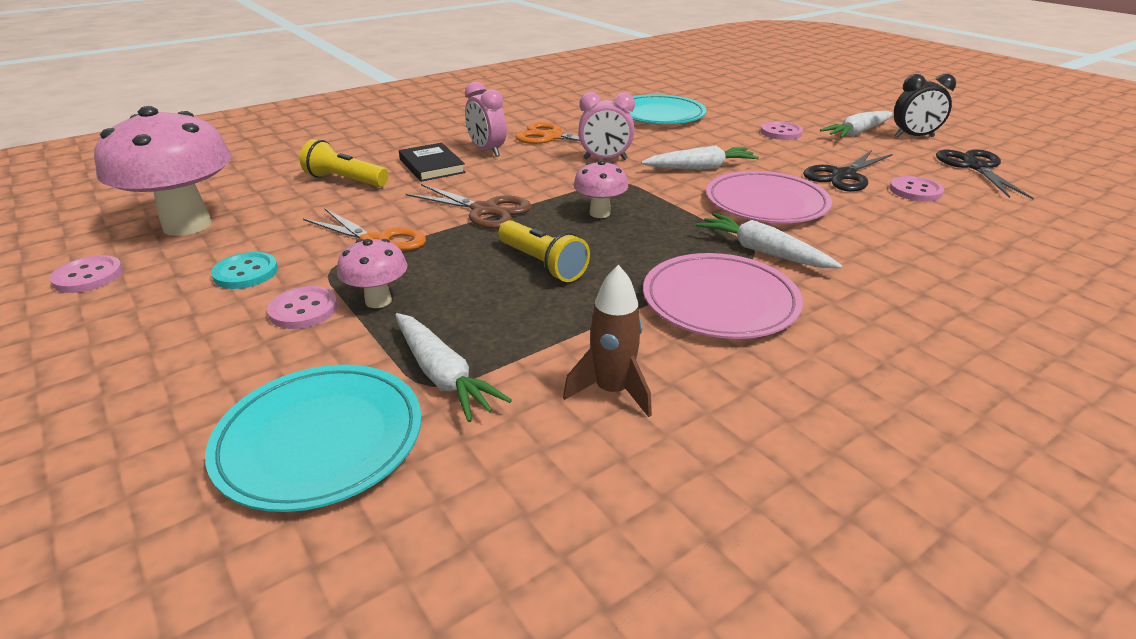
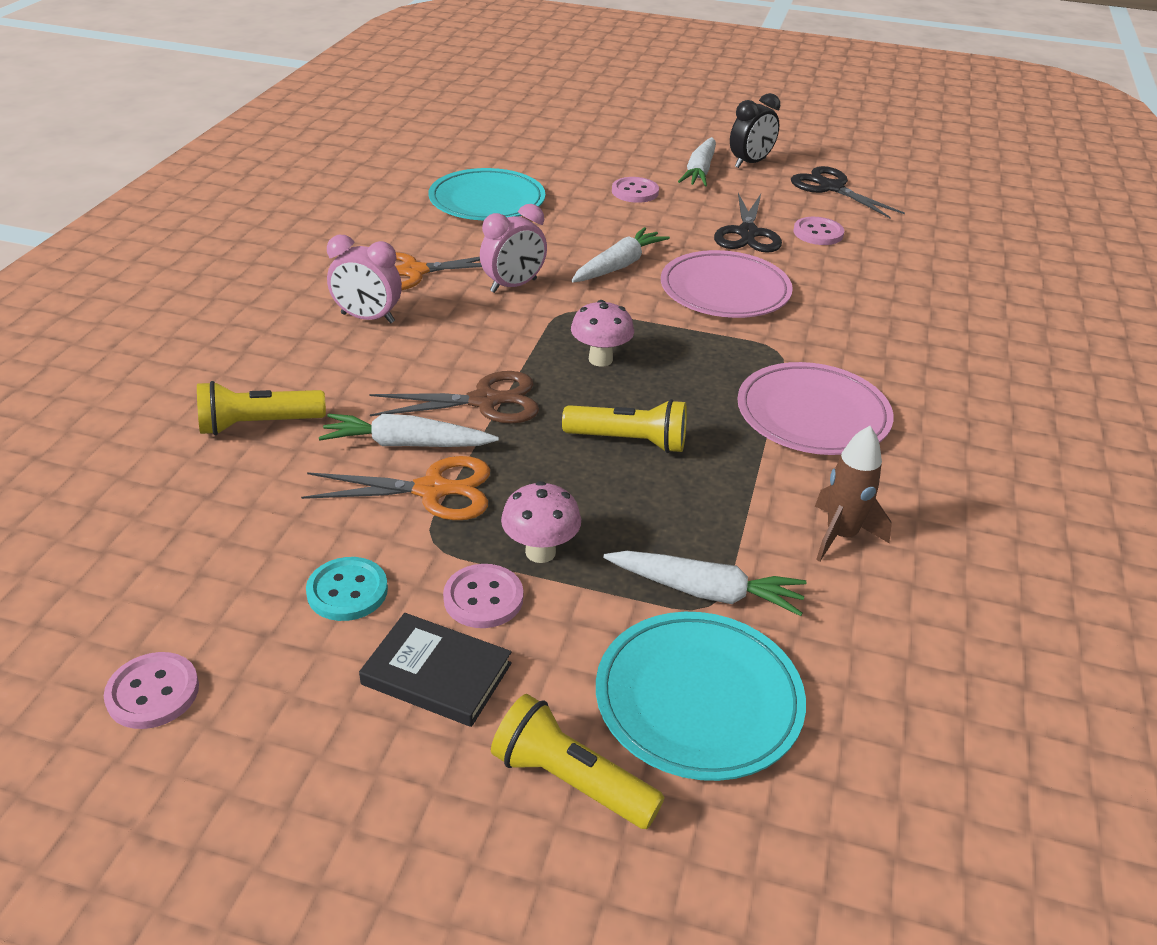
camera: 40 degrees left, 5 degrees up
(165, 438) = (570, 780): none -> yellow flashlight
(187, 225) = (156, 570): pink mushroom -> none
(432, 166) = (334, 363): black book -> black book (437, 674)
(763, 252) = (784, 348): white carrot -> white carrot (407, 444)

